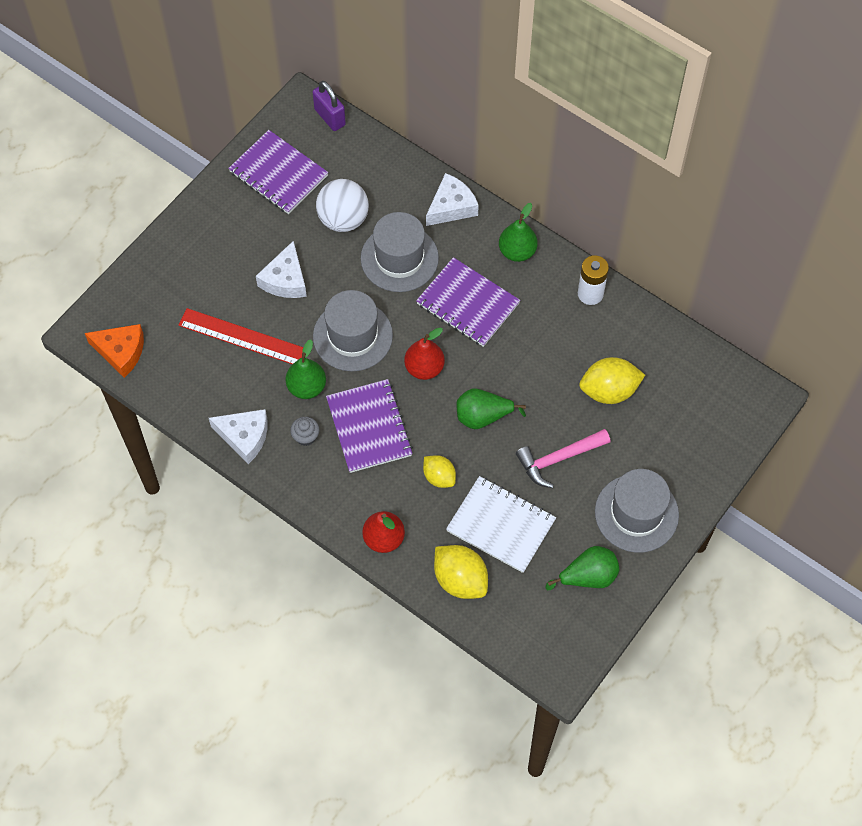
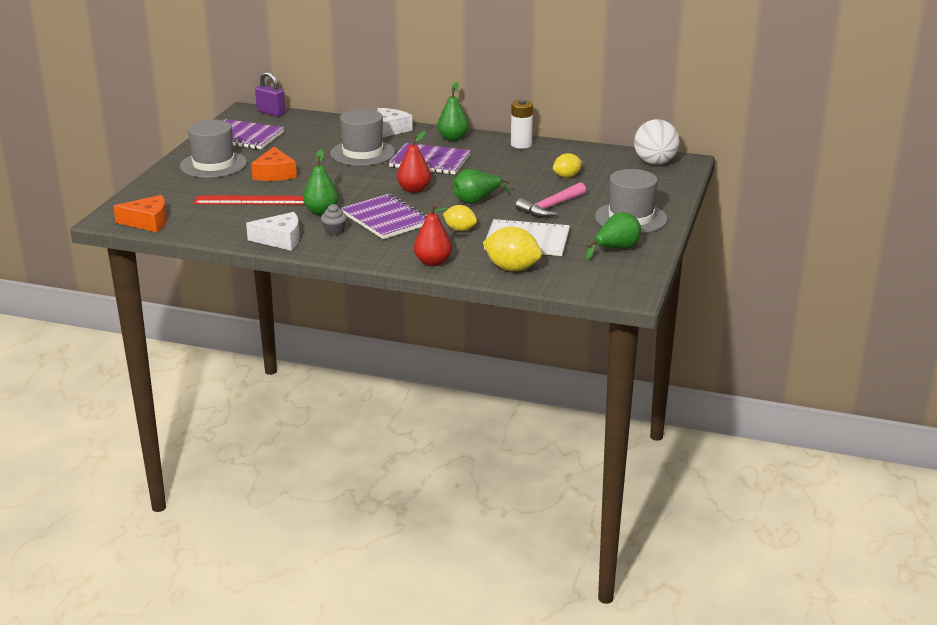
camera: 20 degrees left, 35 degrees down
(285, 280) = (274, 173): white cheese -> orange cheese
(343, 219) = (307, 145): white ball -> white ball (655, 162)
(352, 336) = (346, 186): grey hat -> grey hat (213, 164)
(609, 391) = (567, 176): yellow lemon -> yellow lemon, size x0.63

